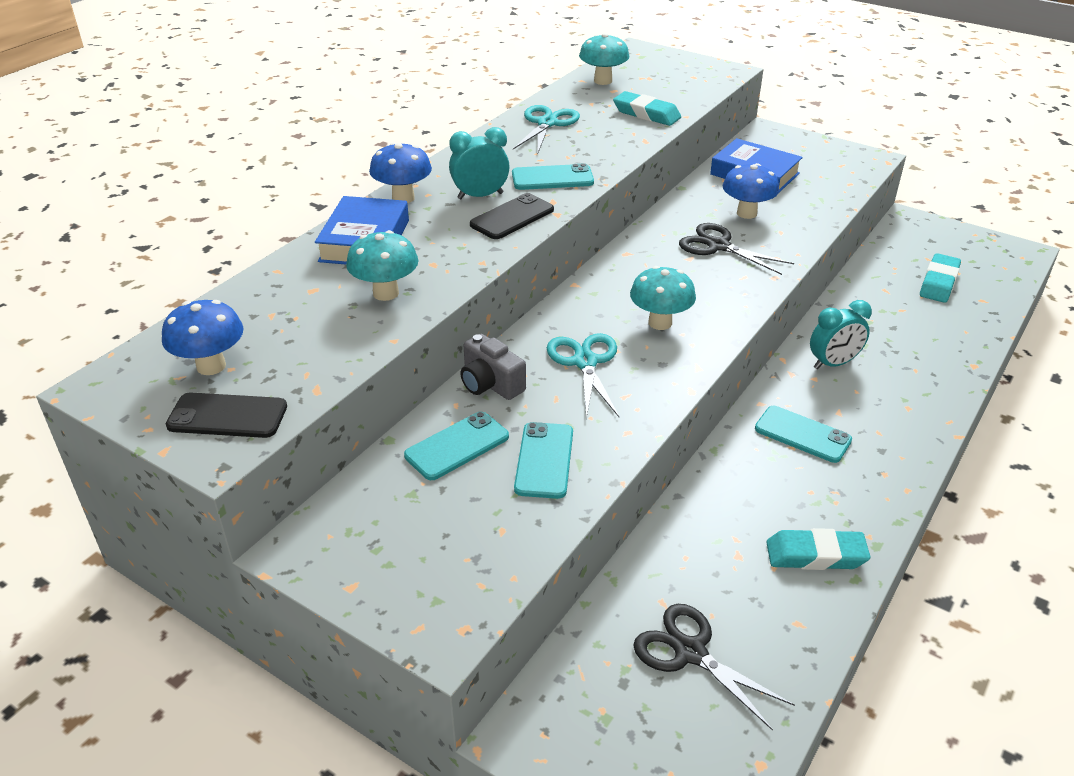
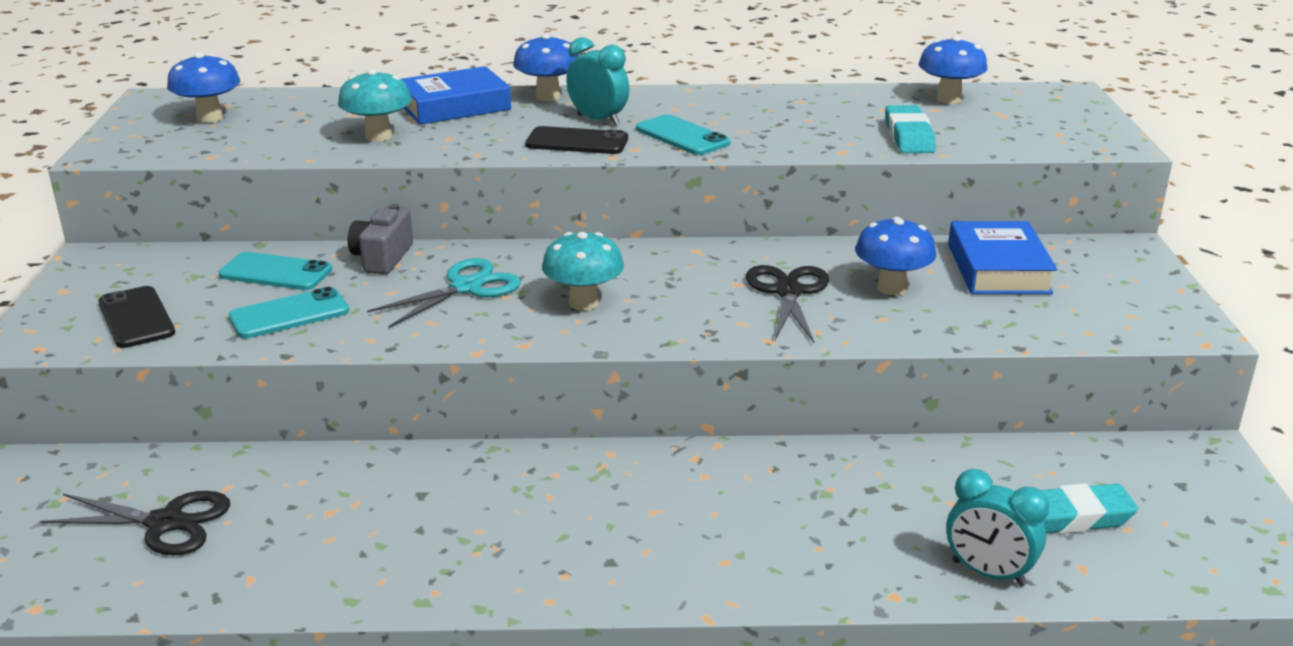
camera: 55 degrees right, 10 degrees down
(227, 416) = (149, 142): black phone -> black phone (136, 318)
(547, 123) = (797, 104): turquoise scissors -> none
(603, 81) = (948, 99): turquoise mushroom -> blue mushroom
(690, 652) = (166, 523): black scissors -> black scissors turned 90 degrees clockwise
(802, 434) = (581, 497): turquoise phone -> none
(815, 555) = (369, 562): turquoise eraser -> none
(833, 364) = (752, 481): turquoise clock -> turquoise clock (988, 573)

